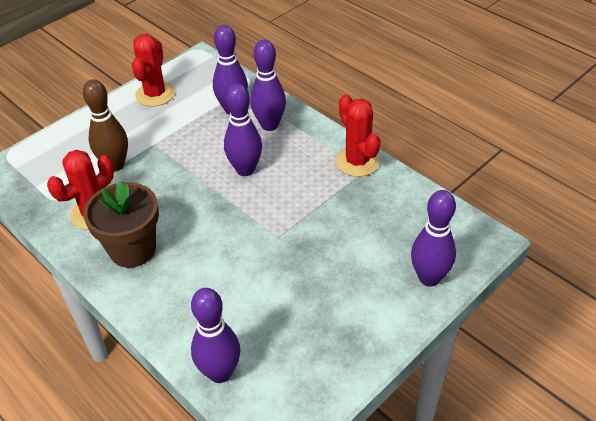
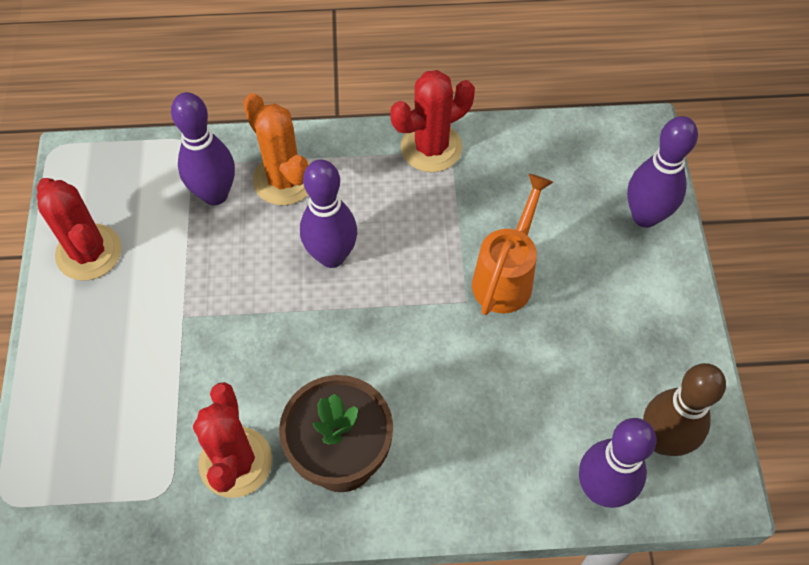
camera: 50 degrees left, 15 degrees up
(115, 165) = (174, 384): brown bowling pin -> brown bowling pin (662, 440)
(269, 125) = (284, 180): purple bowling pin -> orange cactus
(312, 243) = (506, 277): none -> orange watering can
(357, 162) = (431, 147): red cactus -> red cactus turned 45 degrees counterclockwise

